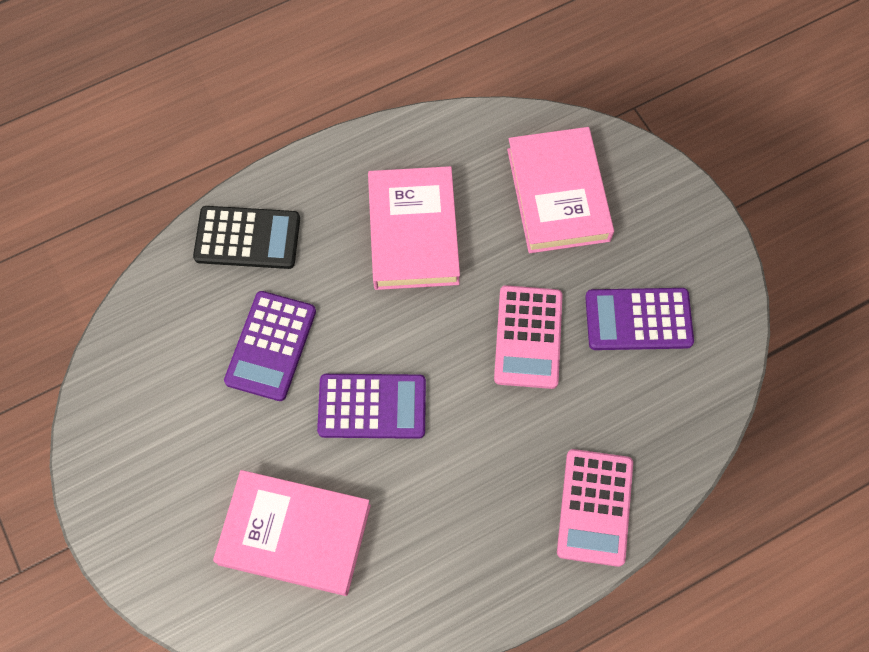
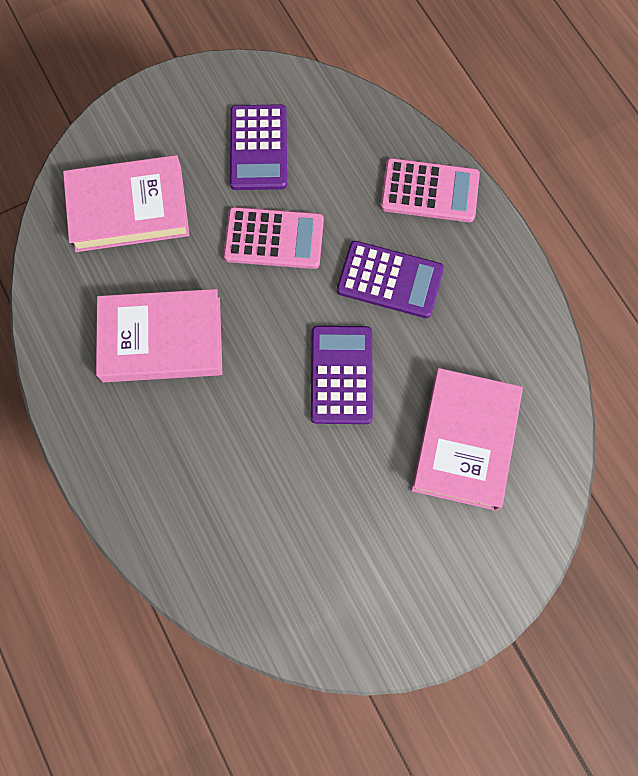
camera: 90 degrees left, 5 degrees up
(247, 238) = (159, 503): black calculator -> none
(271, 346) = (279, 473): purple calculator -> purple calculator (389, 280)

